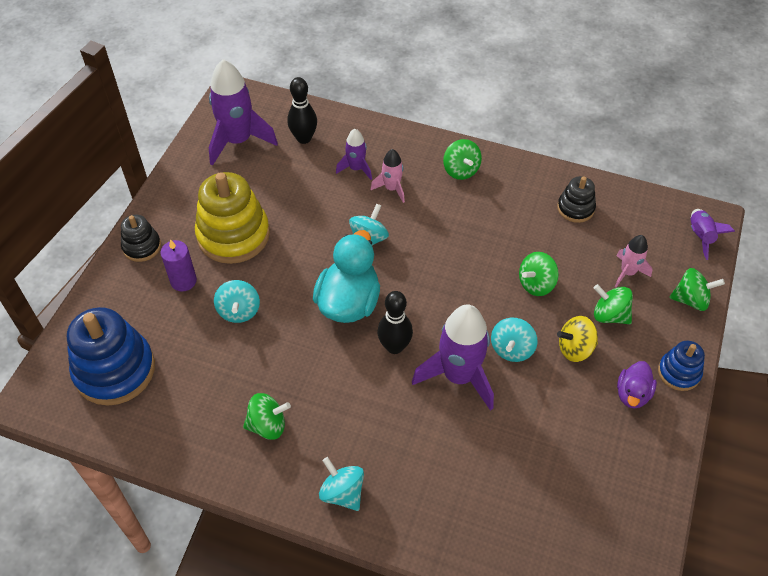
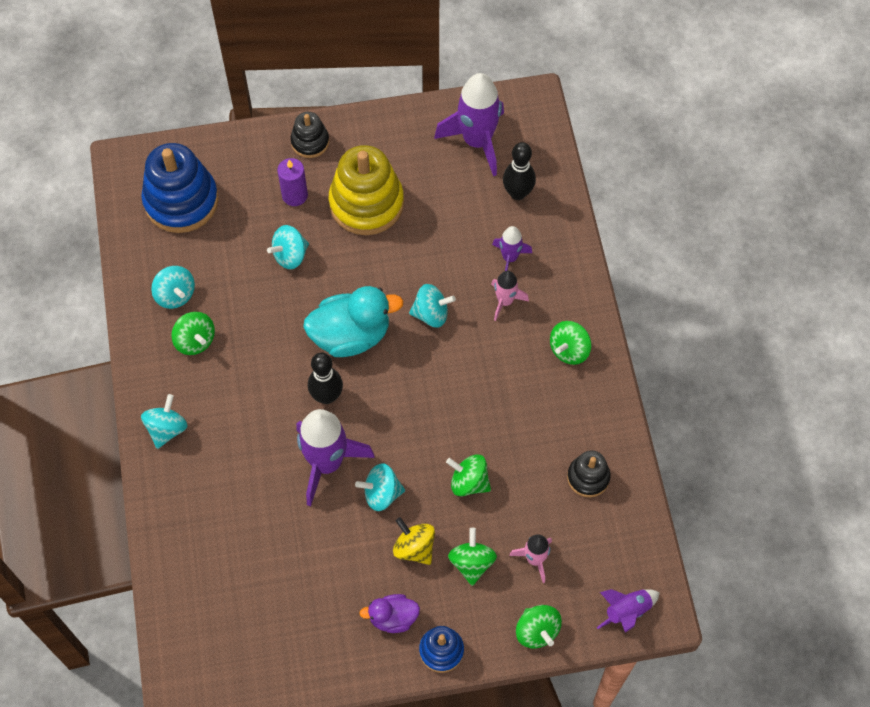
camera: 60 degrees right, 10 degrees up
(208, 420) = (175, 295): none -> turquoise spinning top

